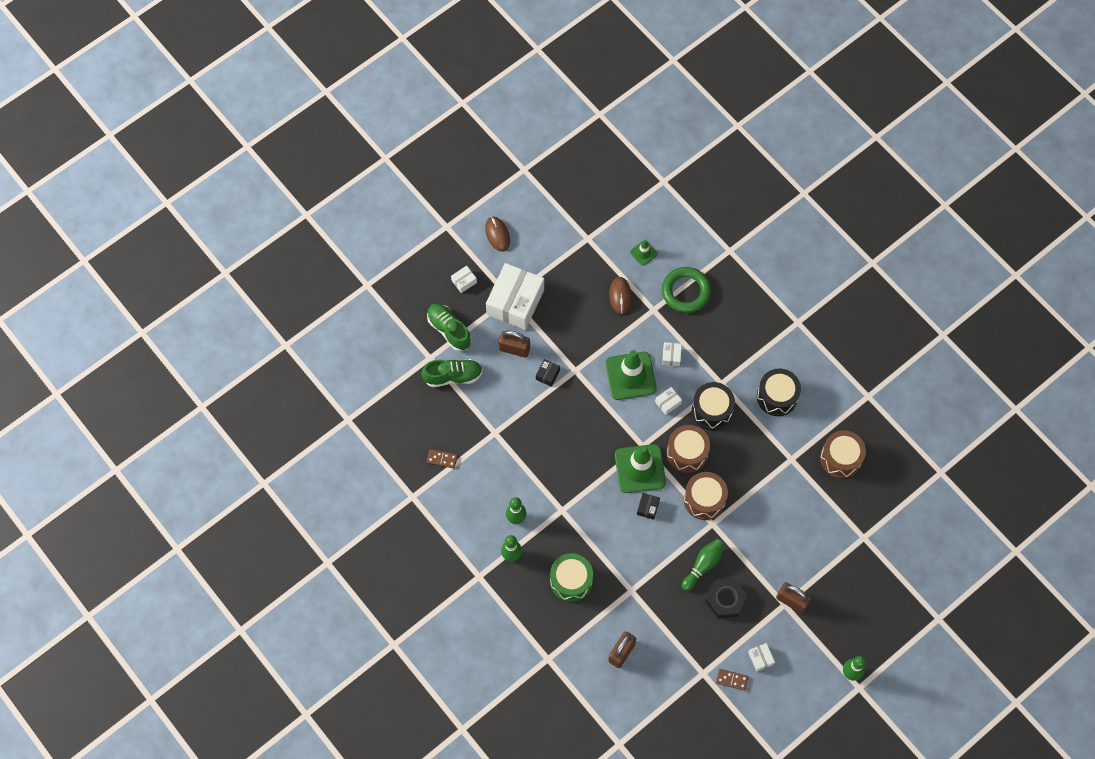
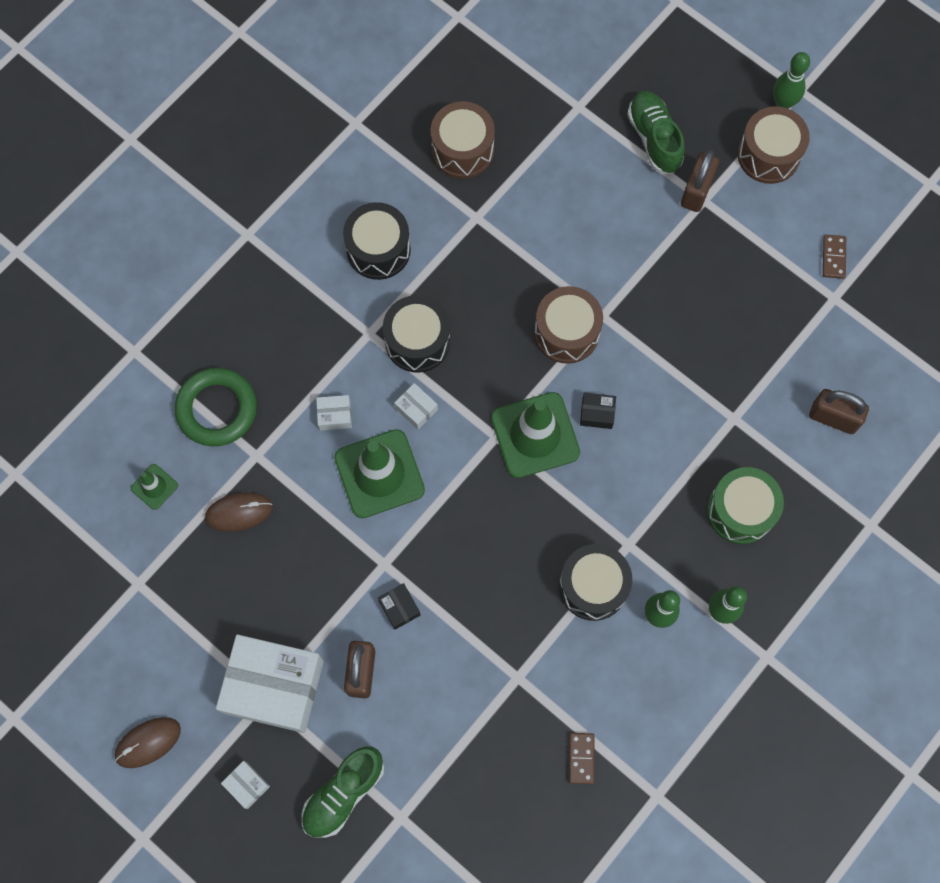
camera: 100 degrees left, 5 degrees up
(453, 376) = (429, 769): green shoe -> green shoe (654, 138)
(540, 485) = (593, 586): none -> black drum
(547, 375) = (399, 608): black box -> black box turned 45 degrees clockwise
(687, 453) = (495, 368): brown drum -> brown drum (768, 155)
(703, 565) = (671, 320): green bowling pin -> none
(725, 600) = (716, 282): black nut -> none
(760, 658) = (792, 223): white box -> none

